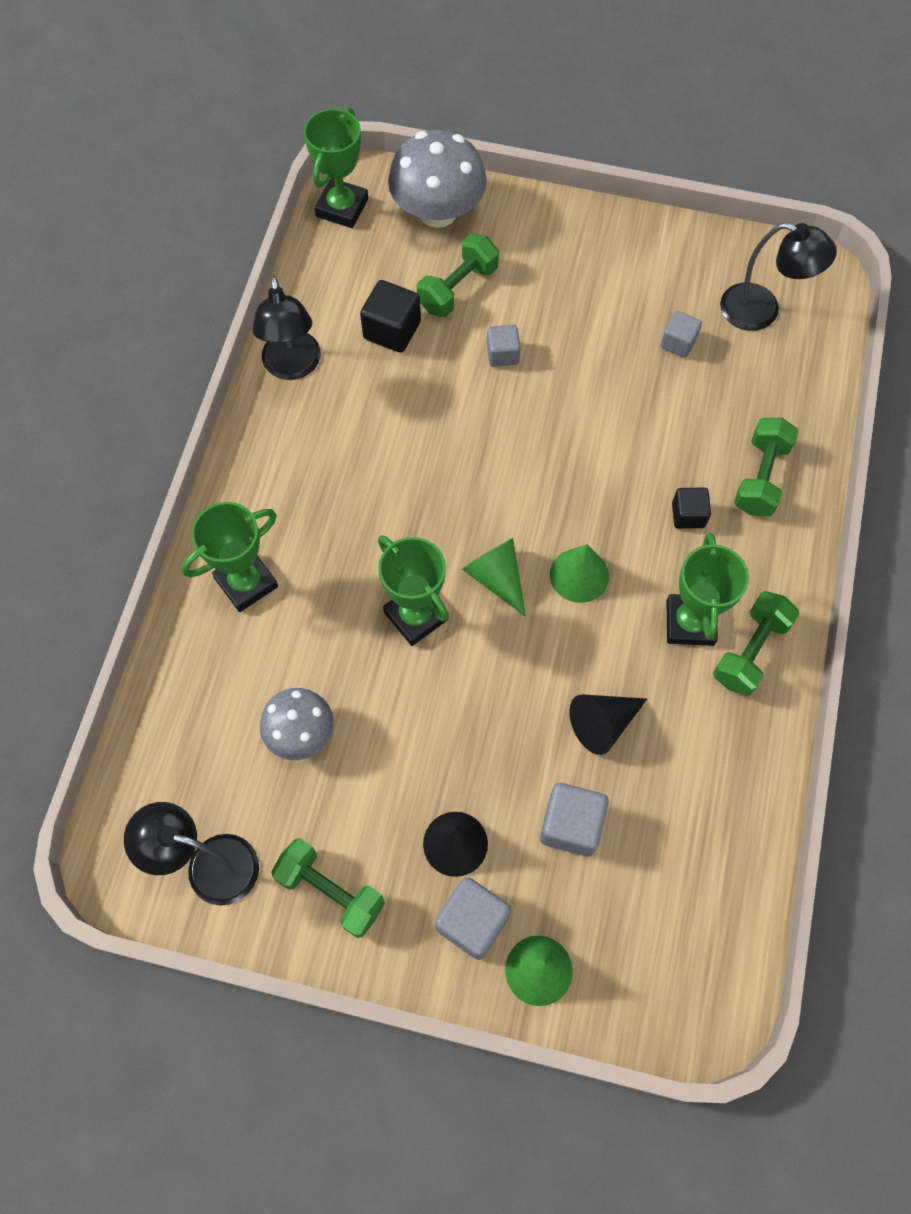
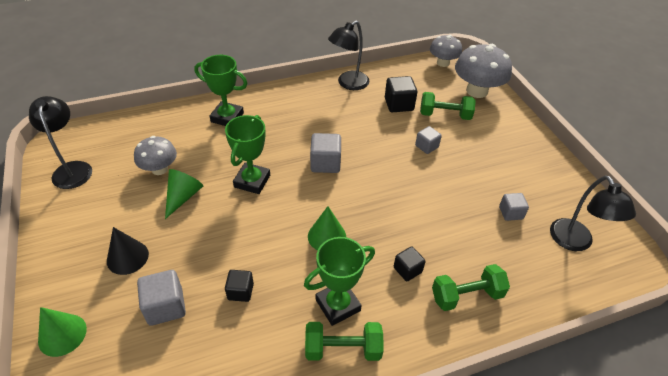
camera: 55 degrees right, 20 degrees down
(330, 891) = (76, 219): green dumbbell -> none
(342, 208) = (443, 63): green trophy -> grey mushroom
(472, 922) = (82, 287): grey cube -> grey cube (325, 163)
(496, 577) = (297, 202): green cone -> green cone (183, 196)
(602, 724) = (240, 291): black cone -> black cube

